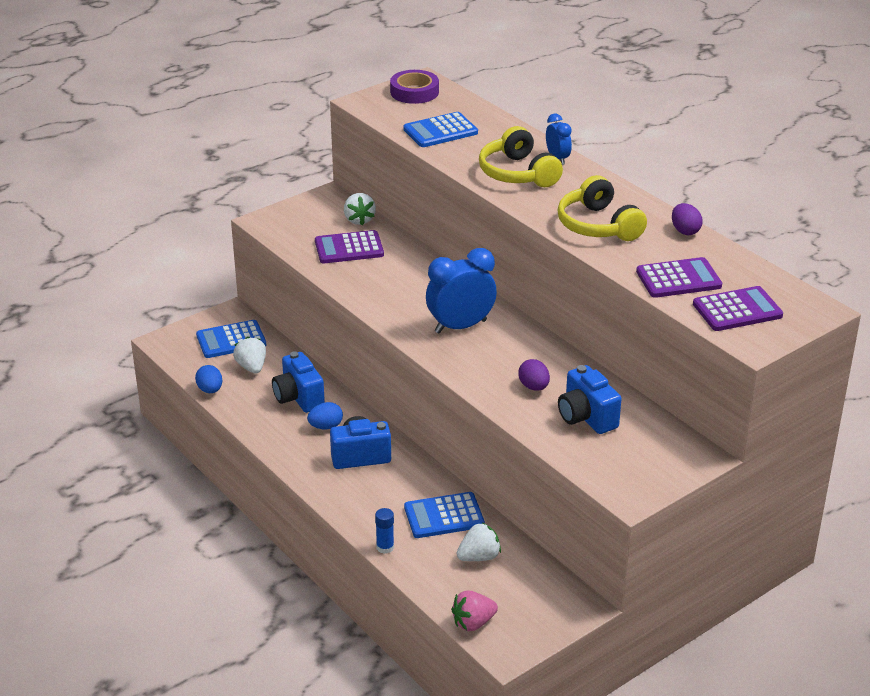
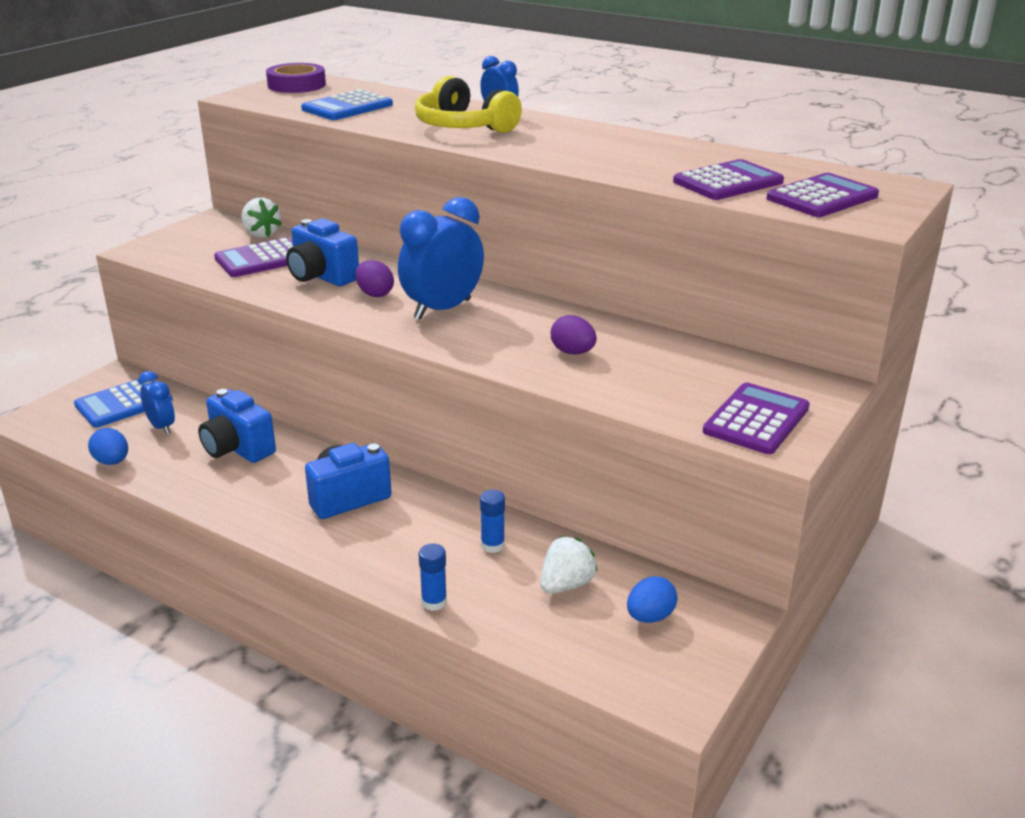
camera: 20 degrees left, 5 degrees down
(252, 367) = (162, 427): white strawberry -> blue clock
(326, 426) = (287, 473): blue egg -> blue egg (650, 617)
(444, 516) = (492, 545): blue calculator -> blue glue stick
(473, 623) = (608, 674): pink strawberry -> none
(586, 417) = (659, 371): blue camera -> blue camera (322, 277)
(598, 225) = (592, 153): yellow headphones -> none
(627, 473) = (756, 420): none -> purple calculator
(685, 231) = (693, 146): purple egg -> purple egg (375, 294)

